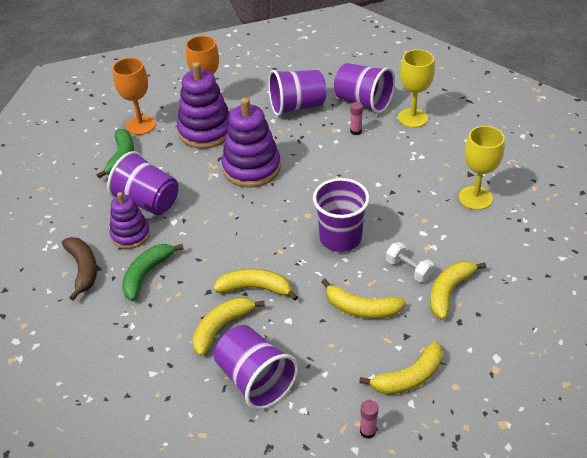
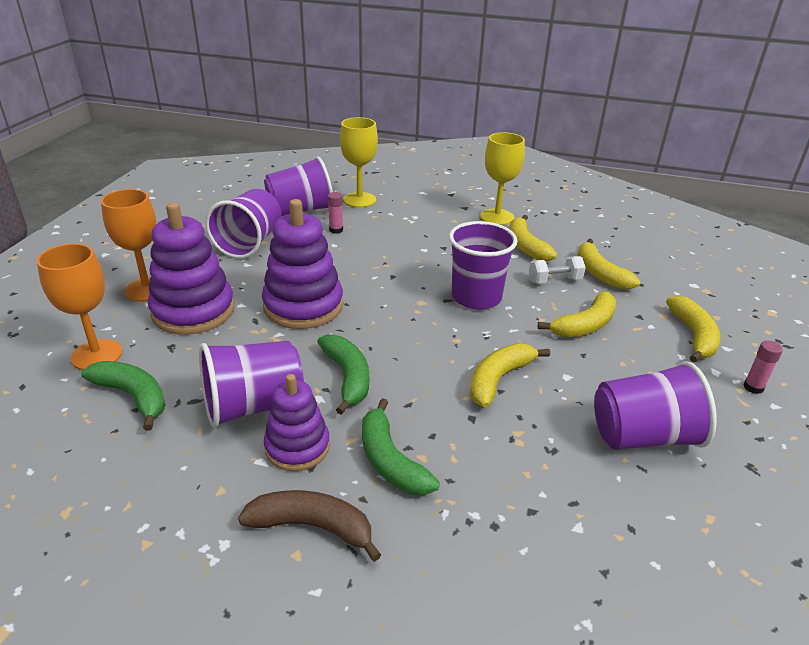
camera: 60 degrees left, 10 degrees down
(200, 223) = (347, 377): none -> green banana
(222, 327) = (541, 430): yellow banana -> yellow banana (526, 246)

